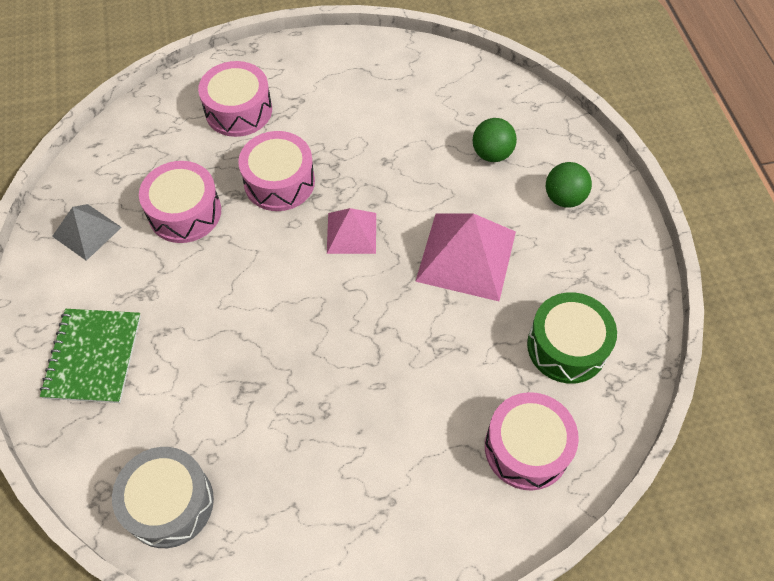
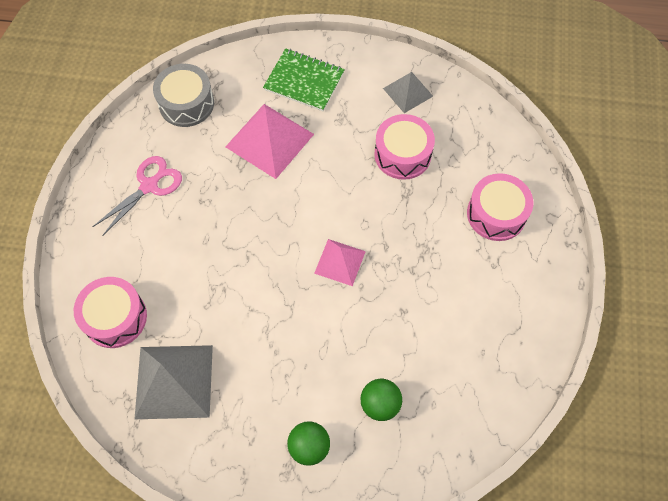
camera: 110 degrees right, 5 degrees up
(279, 182) = (409, 225): pink drum -> none
(326, 493) = (149, 186): none -> pink scissors
(466, 255) = (284, 340): pink pyramid -> pink pyramid (269, 140)
(567, 346) = (174, 381): green drum -> grey pyramid

